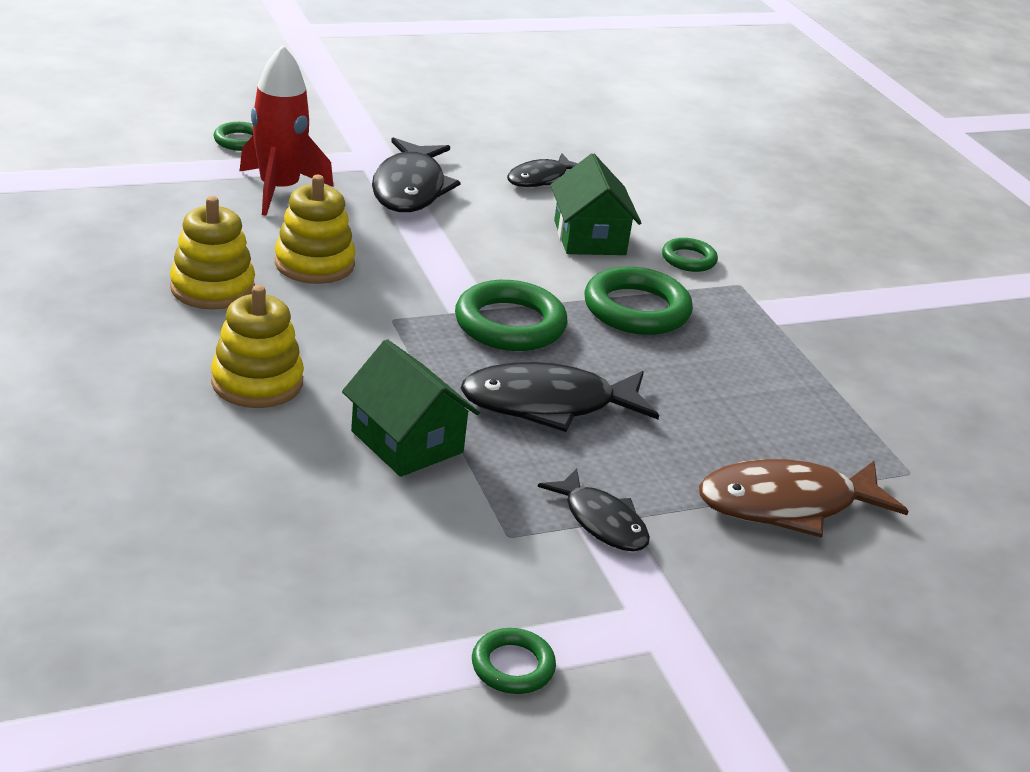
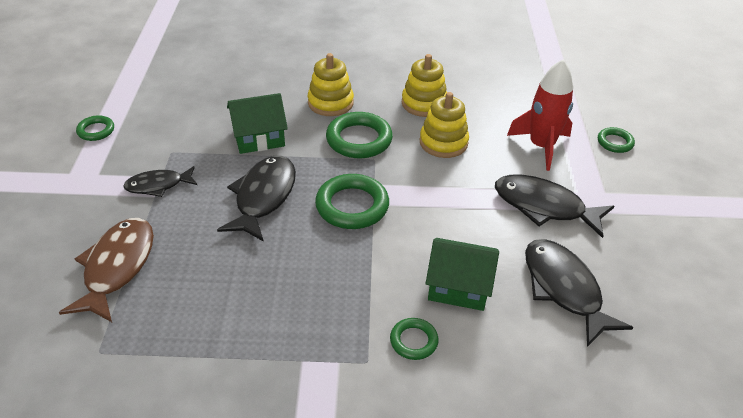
camera: 115 degrees right, 10 degrees up
(540, 179) = (563, 289): black fish -> black fish, size x1.63
(636, 309) = (349, 277): green ring -> green ring (359, 140)

